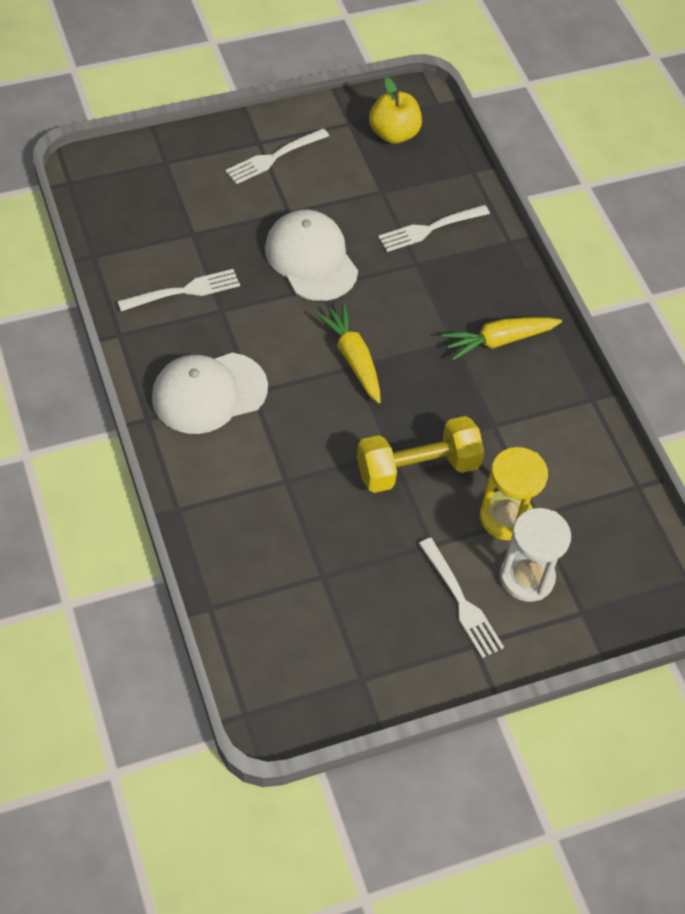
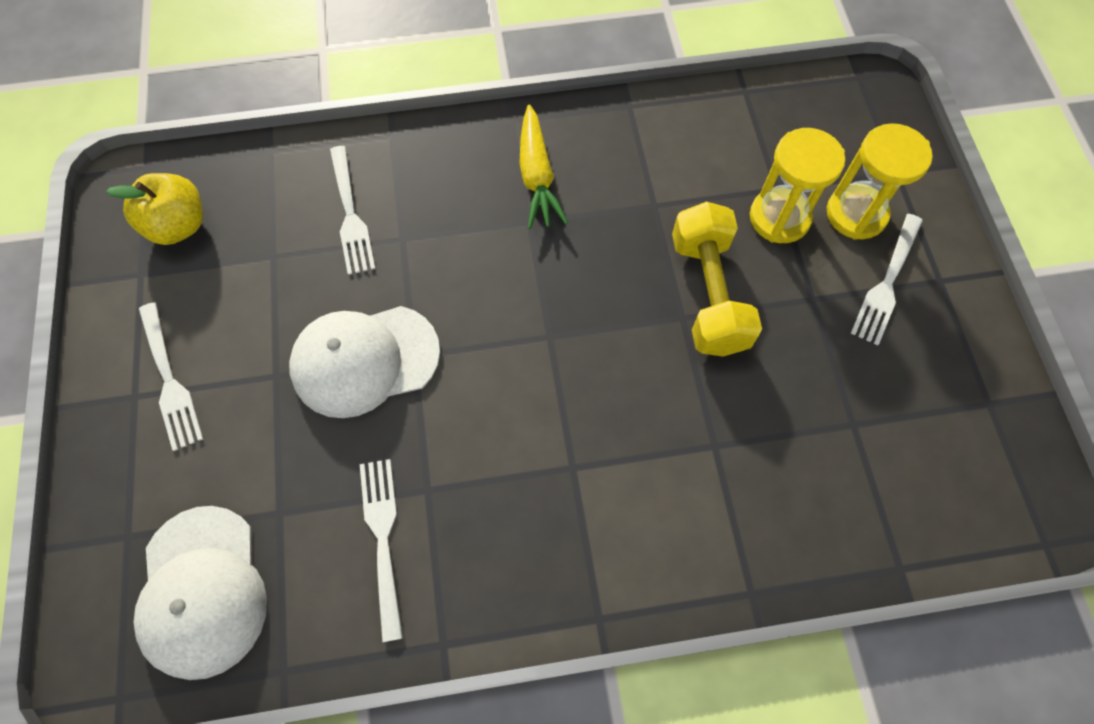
camera: 75 degrees left, 10 degrees up
(209, 393) = (567, 526): white cap -> white cap (202, 591)
(352, 358) = (536, 337): yellow carrot -> none
(461, 601) = (887, 283): white fork -> white fork turned 135 degrees clockwise
(527, 577) = (856, 214): white hourglass -> yellow hourglass

